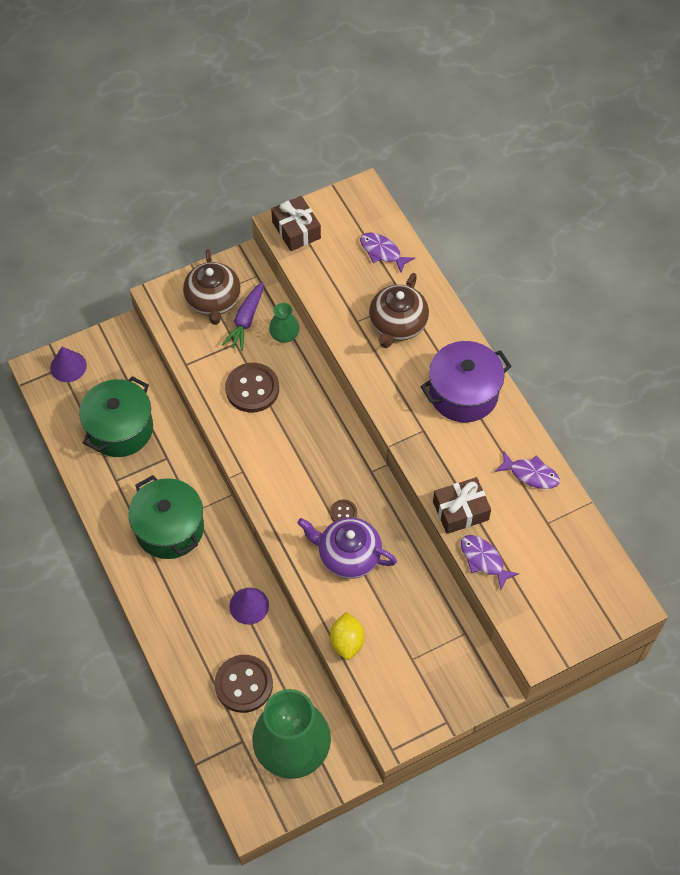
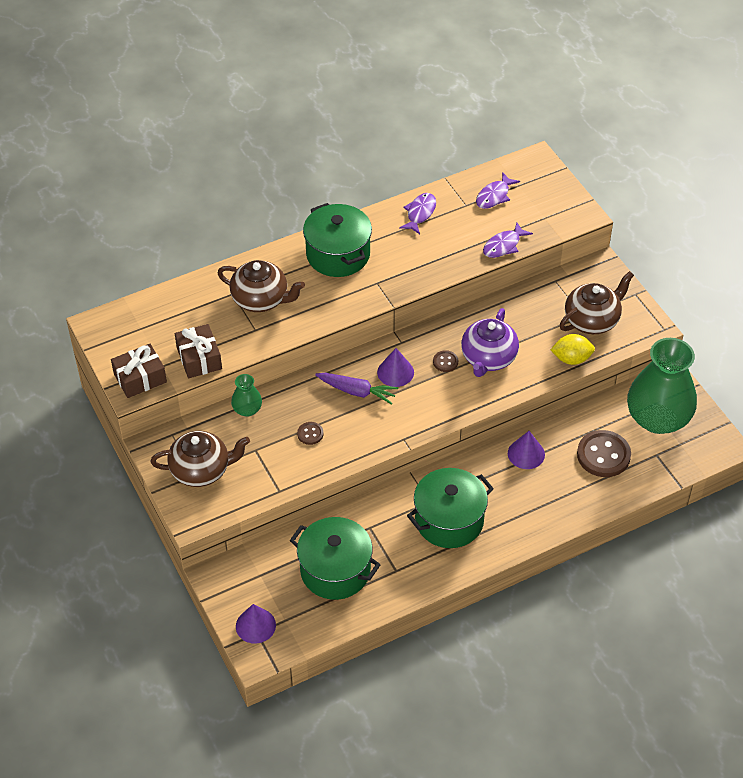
camera: 90 degrees left, 10 degrees down
(246, 320) = (228, 442): purple carrot -> purple carrot (357, 391)
(252, 389) = (310, 434): brown button -> brown button, size x0.48
(330, 465) = (395, 372): none -> purple cone
(382, 252) = (174, 310): purple fish -> purple fish (494, 196)
(404, 669) = (592, 320): none -> brown teapot
(460, 511) = (457, 259): brown gift -> brown gift (199, 358)
(463, 393) = (338, 254): purple pot -> green pot

